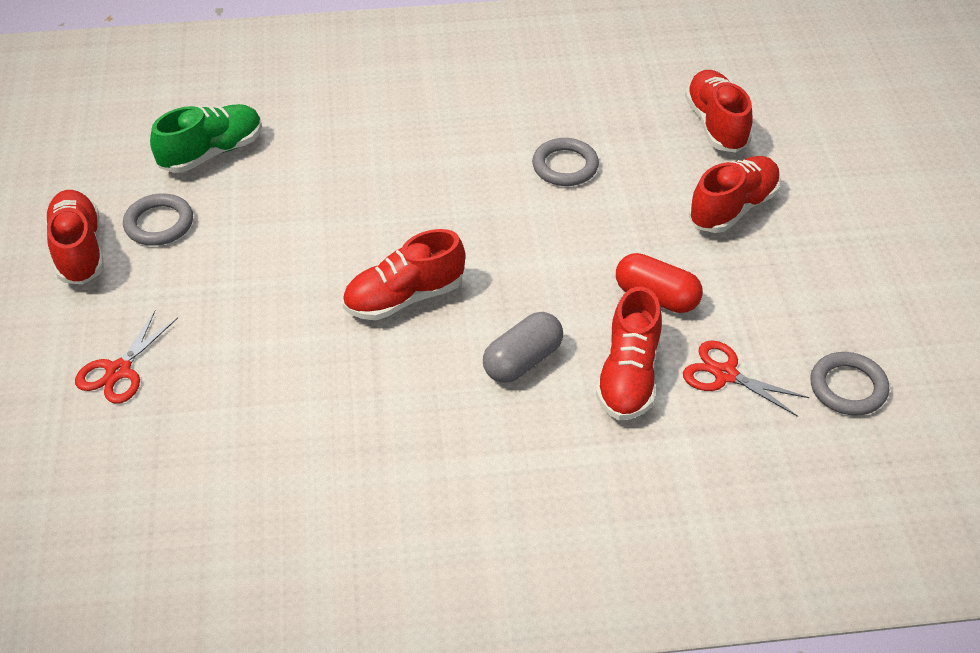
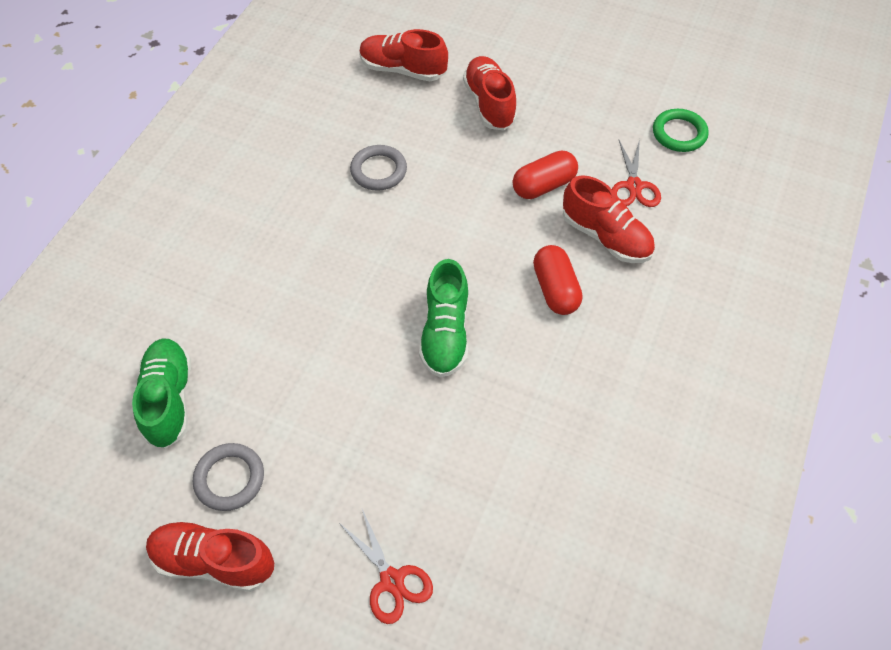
camera: 60 degrees left, 10 degrees up
(404, 298) = (445, 333): red shoe -> green shoe
(522, 361) = (555, 289): grey capsule -> red capsule
(725, 374) = (634, 186): red scissors -> red scissors turned 60 degrees counterclockwise
(848, 387) = (679, 133): grey ring -> green ring

